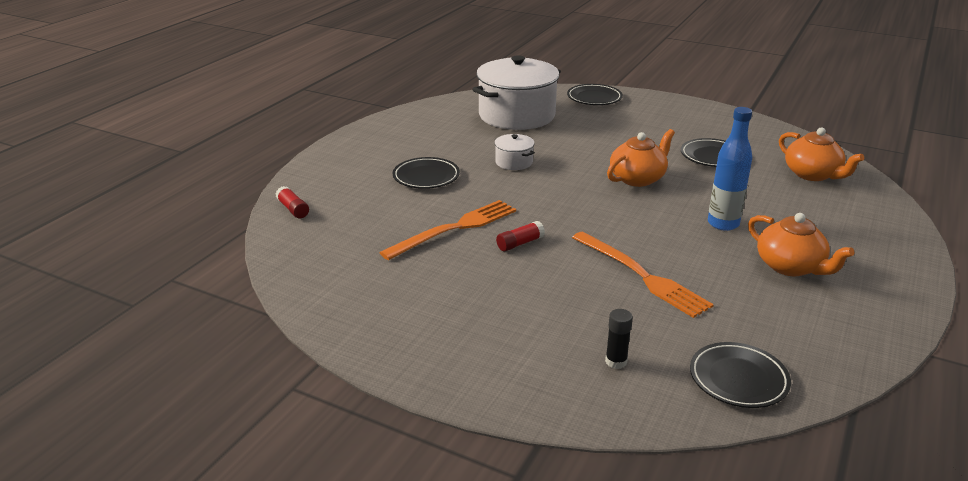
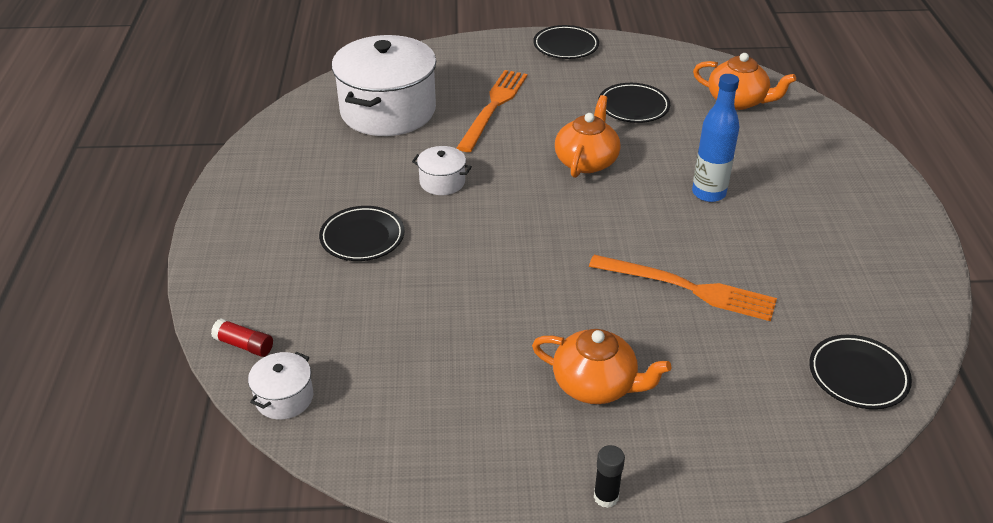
camera: 30 degrees left, 10 degrees up
(287, 243) = (284, 398): none -> white pot
(454, 229) = (458, 300): orange fork -> orange fork (493, 107)
(520, 243) = (542, 294): red glue stick -> none
(594, 98) = (452, 59): black plate -> black plate (566, 46)
(616, 361) = (747, 403): black glue stick -> black glue stick (606, 497)
(790, 266) = (802, 225): orange teapot -> orange teapot (596, 384)

